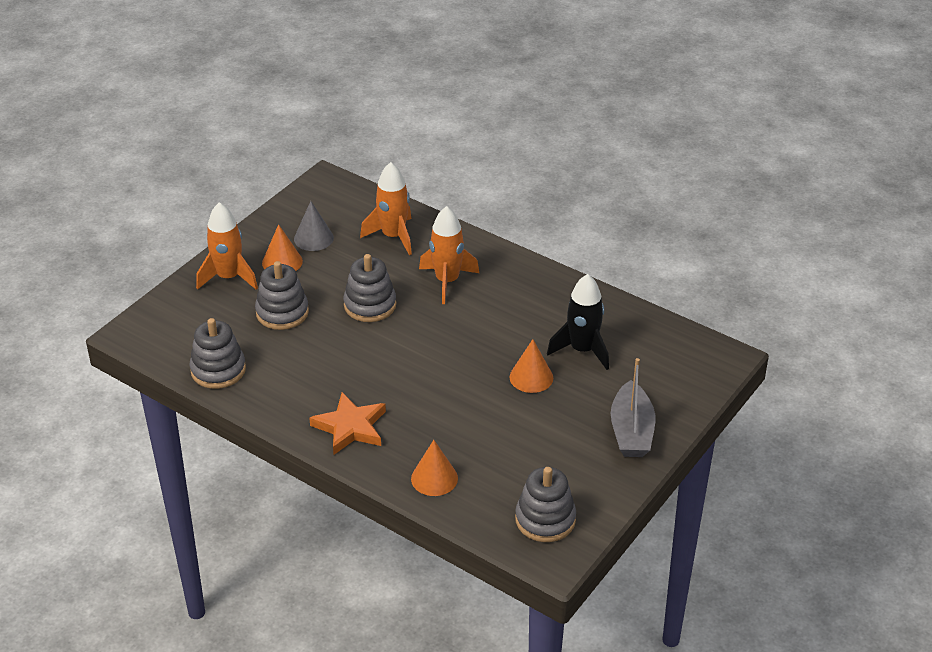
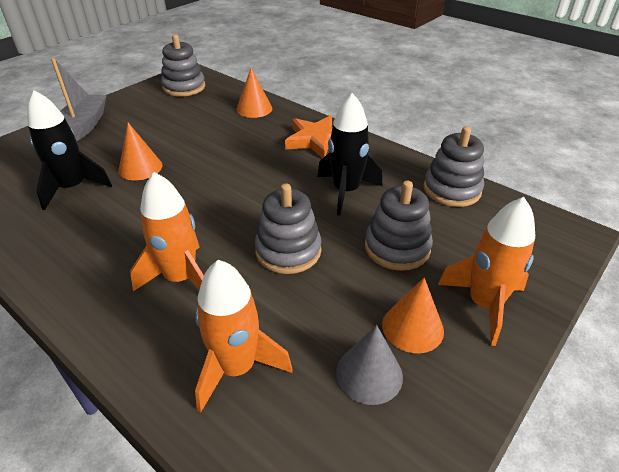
camera: 175 degrees left, 0 degrees up
(321, 362) = (346, 191): none -> black rocket

